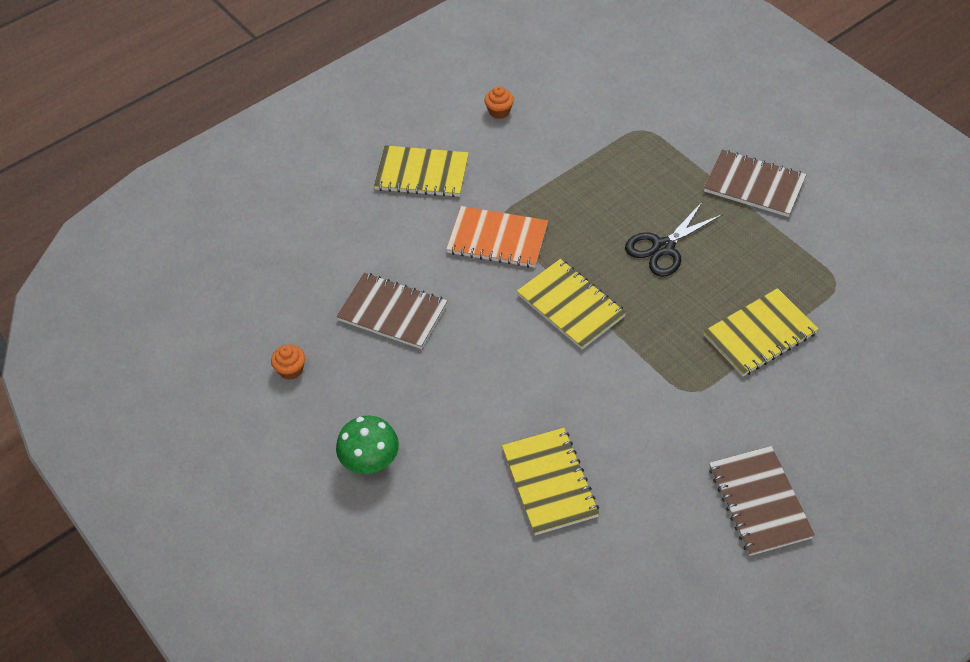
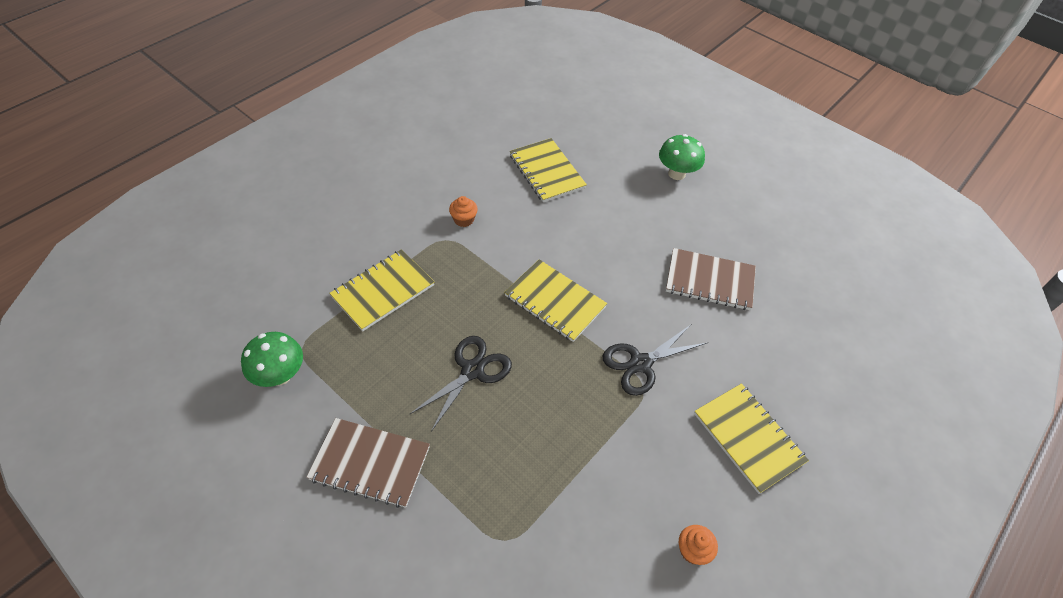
camera: 165 degrees right, 0 degrees up
(291, 370) = (768, 228): orange cupcake -> orange cupcake (464, 219)
(422, 173) = (748, 438): yellow notebook -> yellow notebook turned 60 degrees clockwise
(497, 239) = (640, 363): orange notebook -> black scissors
(759, 502) = (397, 172): brown notebook -> none
(851, 260) = (280, 375): none -> green mushroom

